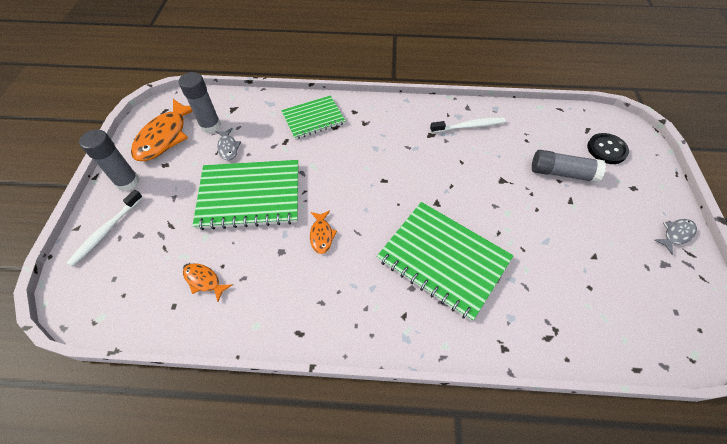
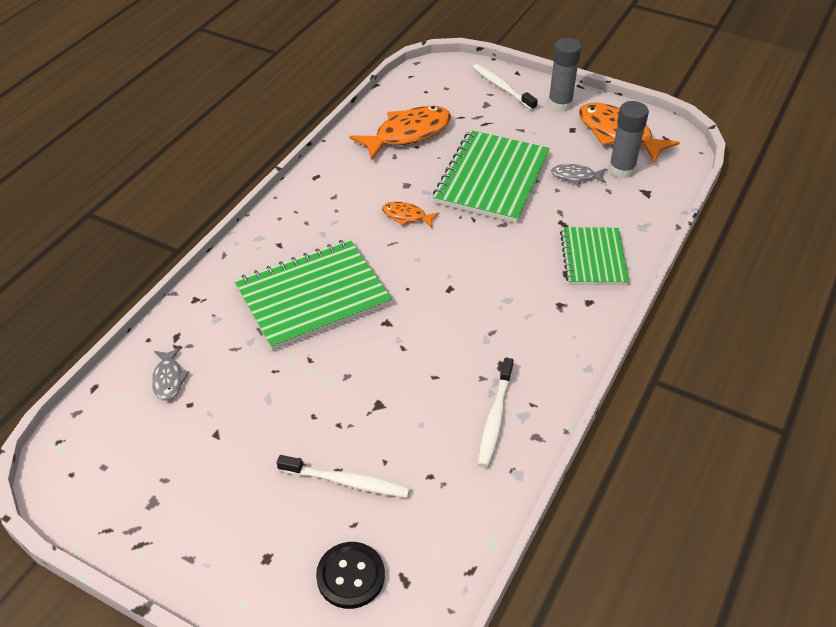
camera: 115 degrees right, 10 degrees down
(204, 281) = (408, 134): orange fish -> orange fish, size x2.01
(562, 173) = (347, 482): grey glue stick -> white toothbrush
(676, 234) = (172, 550): grey fish -> grey fish (169, 379)

